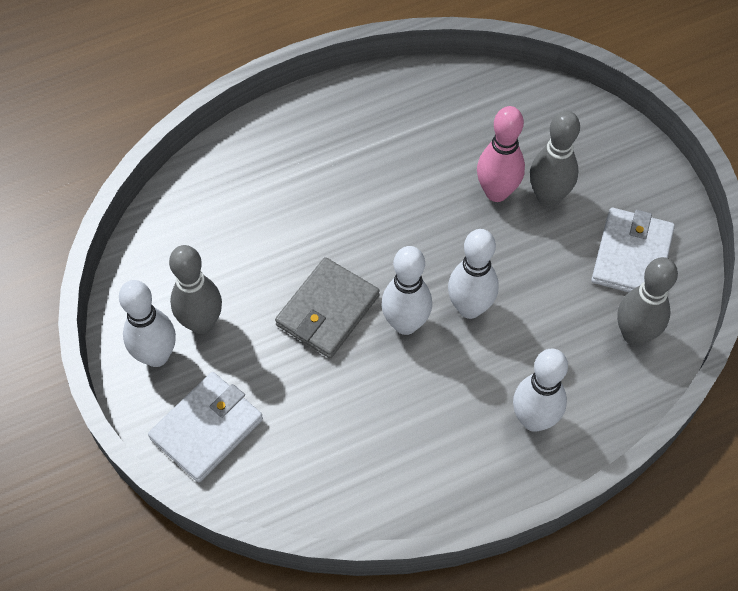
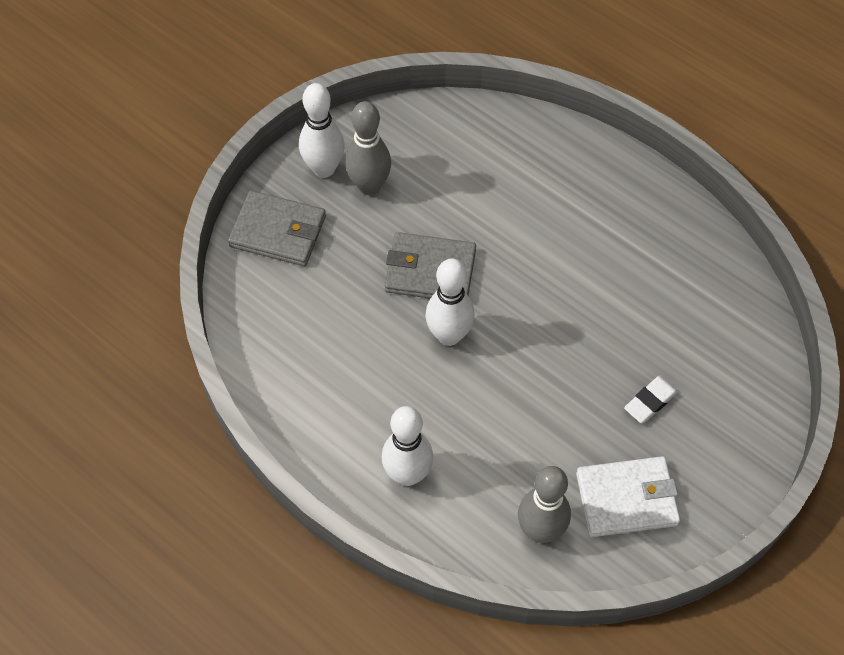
camera: 65 degrees right, 0 degrees up
(207, 429) = (278, 231): white wallet -> grey wallet
(469, 308) = (492, 380): white bowling pin -> none
(496, 192) = (629, 355): pink bowling pin -> none
(548, 197) = (650, 401): grey bowling pin -> white eraser

